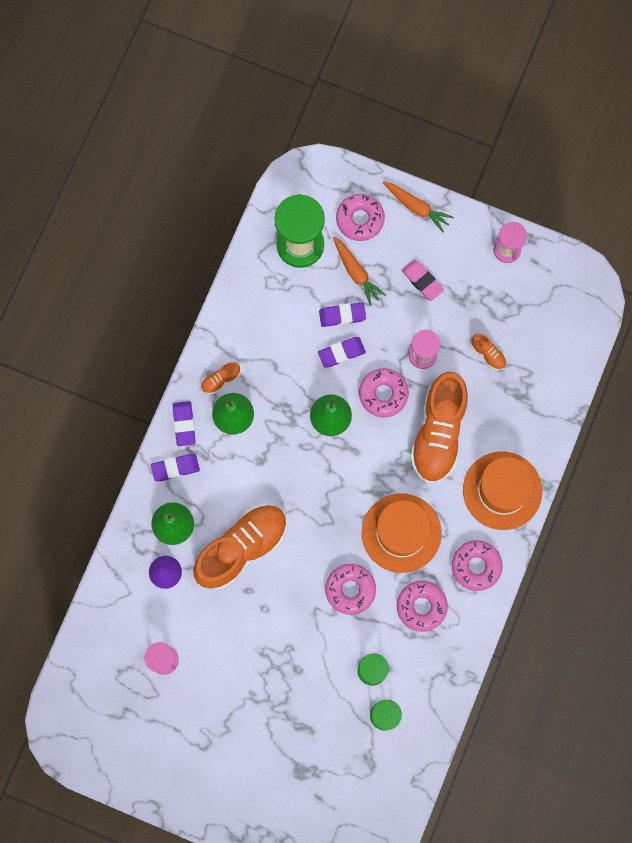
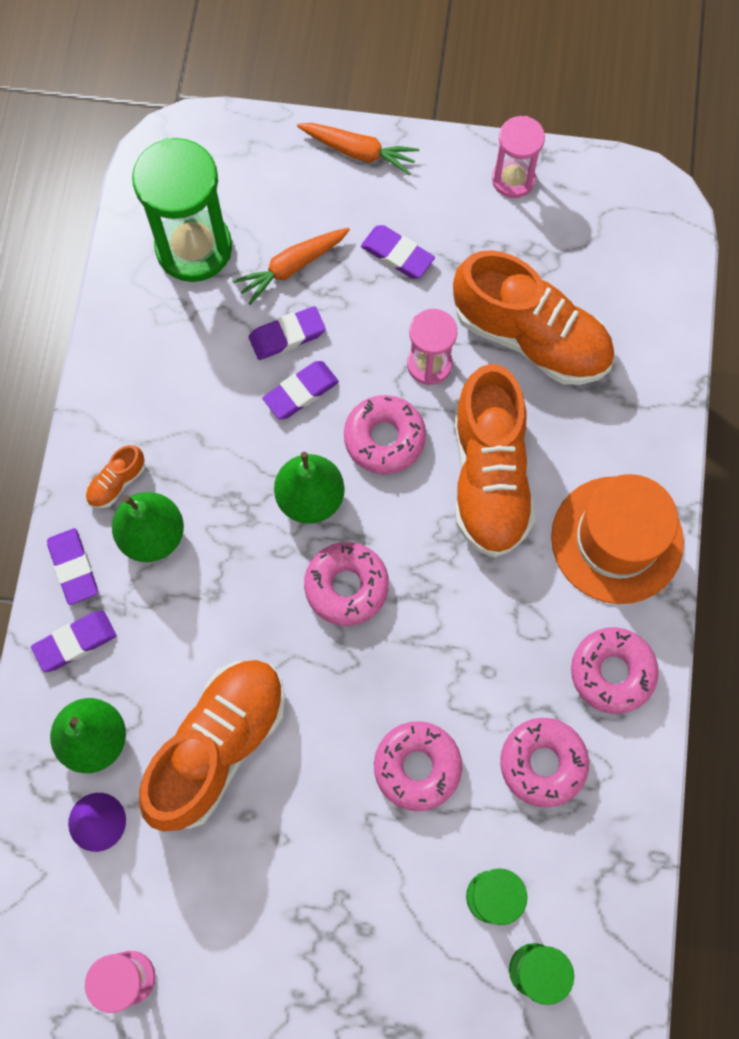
camera: 15 degrees left, 5 degrees down
(356, 273) = (292, 267): orange carrot -> orange carrot turned 105 degrees clockwise
(360, 219) = (276, 189): pink donut -> pink donut (346, 586)
(401, 533) = (475, 650): orange hat -> none
(422, 281) = (397, 254): pink eraser -> purple eraser
(488, 354) = (531, 337): orange shoe -> orange shoe, size x2.46

